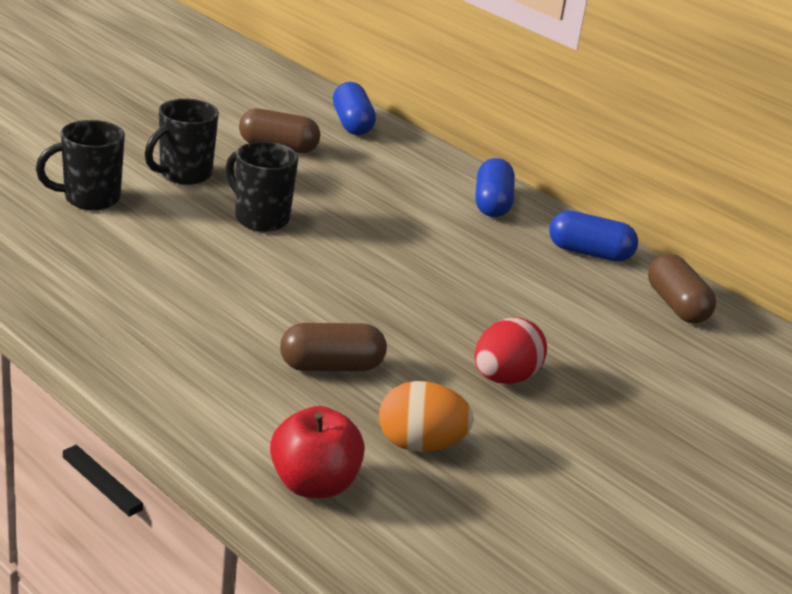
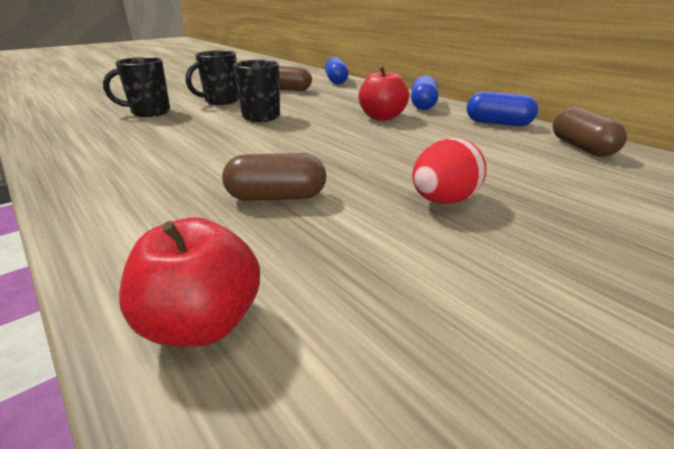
camera: 10 degrees right, 0 degrees up
(420, 445) = (351, 267): orange egg -> none
(434, 231) = (382, 117): none -> red apple

